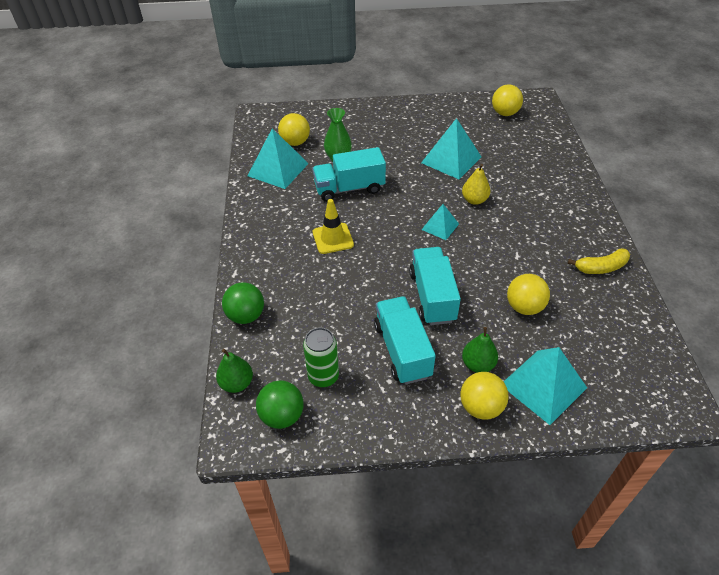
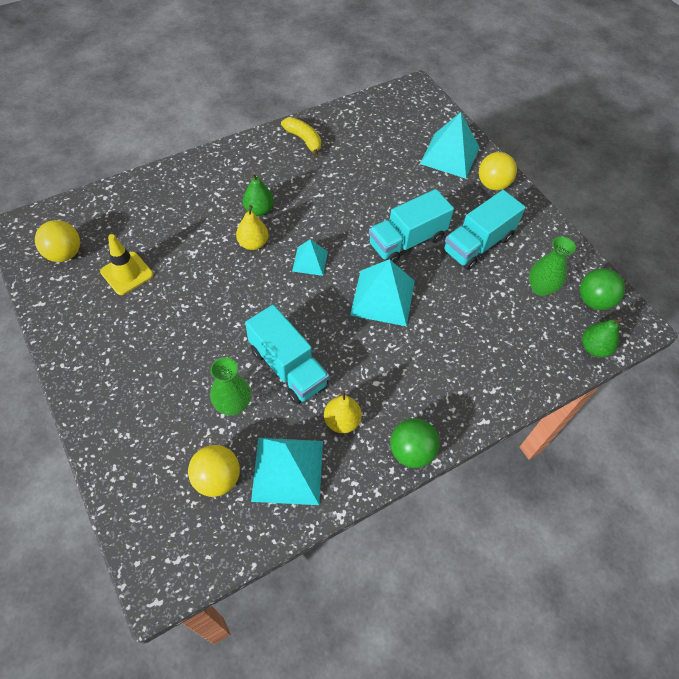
camera: 120 degrees left, 10 degrees up
(246, 316) = (526, 379): green ball -> green ball (411, 451)
(291, 201) = (342, 421): none -> yellow pear
(323, 376) = (540, 288): green can -> green vase
(333, 238) = (379, 349): yellow traffic cone -> yellow traffic cone (127, 273)
(451, 159) = (187, 282): turquoise pyramid -> turquoise pyramid (382, 297)
(478, 364) = (457, 194): green pear -> green pear (259, 210)
(524, 307) = (379, 179): yellow ball -> none

